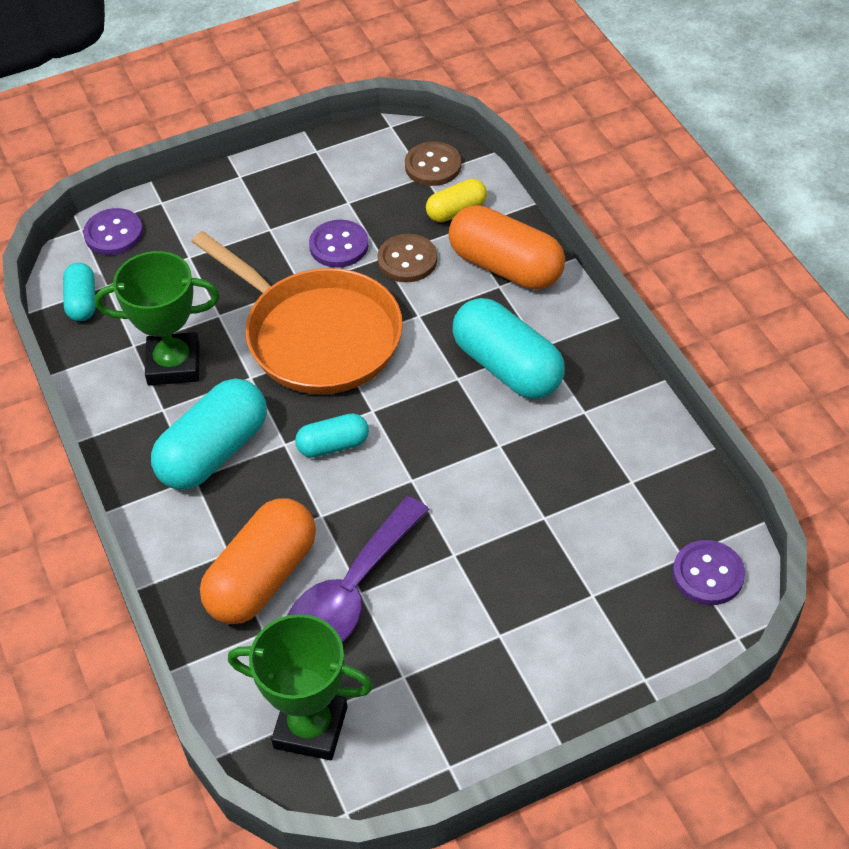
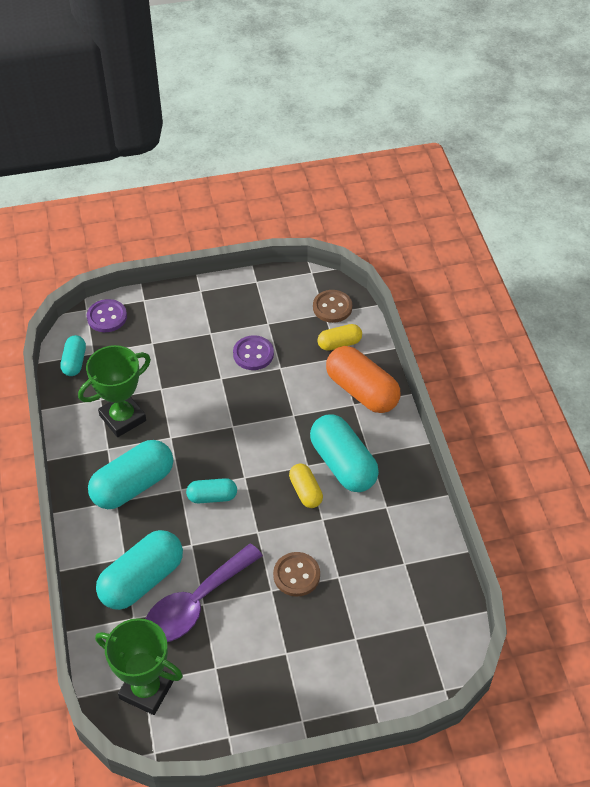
camera: 10 degrees right, 0 degrees up
(173, 364) = (122, 418): green trophy -> green trophy turned 45 degrees counterclockwise
(262, 577) = (142, 580): orange capsule -> turquoise capsule
(317, 336) = (222, 416): orange pan -> none
(407, 260) = (296, 373): brown button -> brown button (296, 575)
(465, 413) = (305, 491): none -> yellow capsule
(708, 574) = (437, 640): purple button -> none

